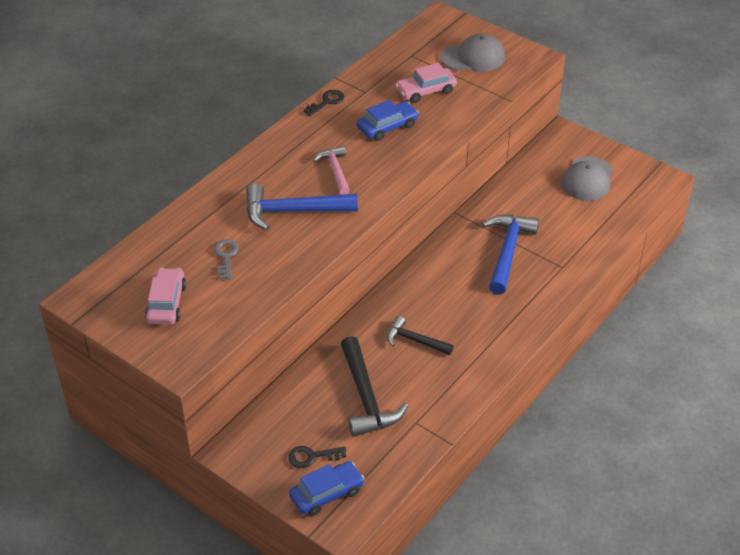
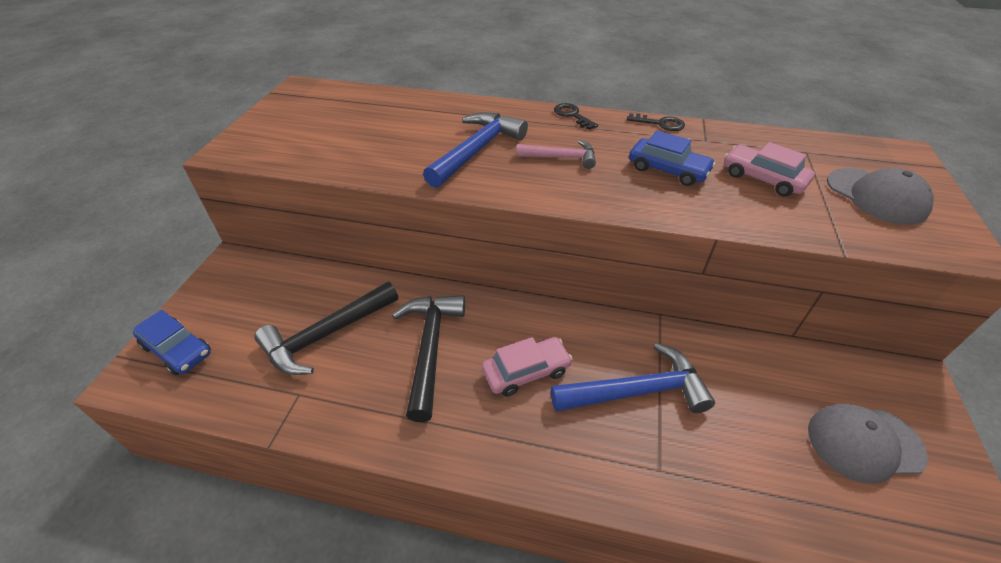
camera: 65 degrees right, 0 degrees up
(166, 303) = (308, 123): pink car -> pink car (526, 372)
(226, 257) = (386, 134): grey key -> none
(293, 211) = (477, 151): blue hammer -> blue hammer turned 60 degrees clockwise
(312, 456) = (230, 320): black key -> black key (572, 115)
(335, 171) = (561, 158): pink hammer -> pink hammer turned 45 degrees clockwise
(415, 340) = (430, 348): black hammer -> black hammer, size x1.65

